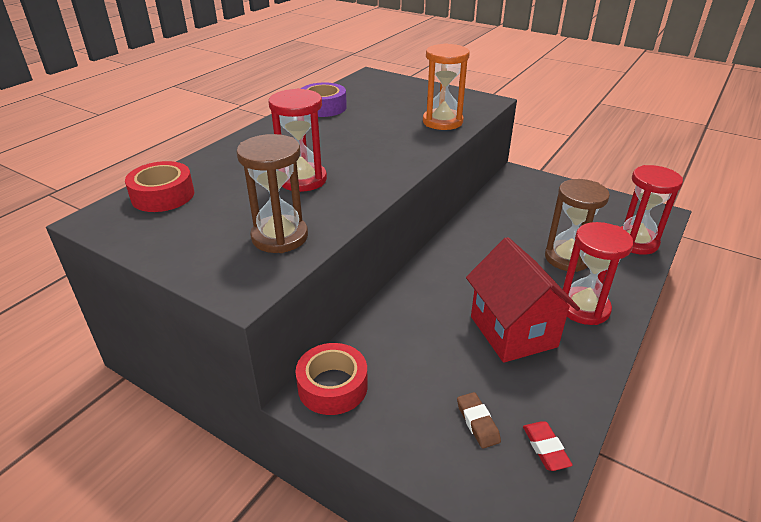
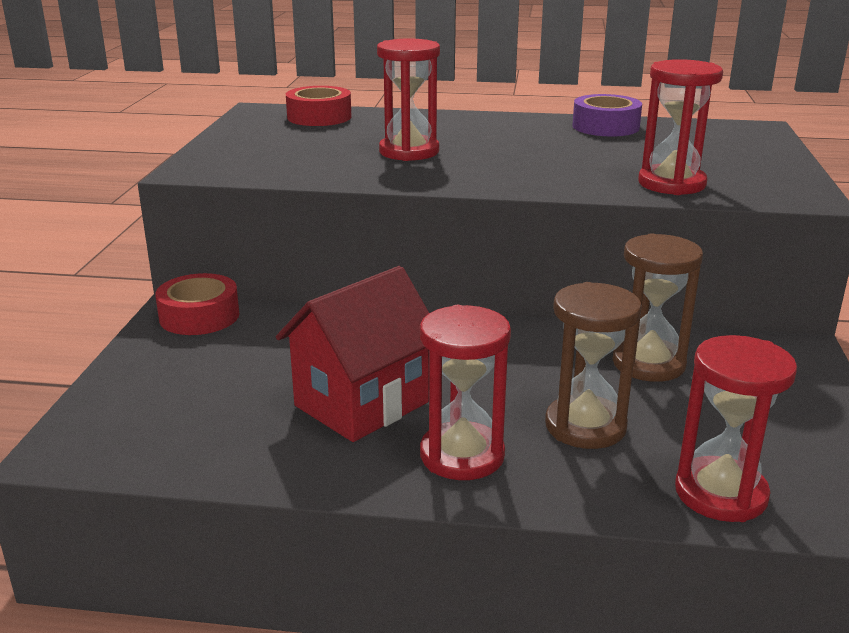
camera: 65 degrees right, 10 degrees down
(280, 237) = (286, 165): brown hourglass -> brown hourglass (648, 364)
(442, 122) = (671, 184): orange hourglass -> red hourglass
(477, 422) = (183, 404): brown eraser -> none
(545, 448) = (160, 455): red eraser -> none

